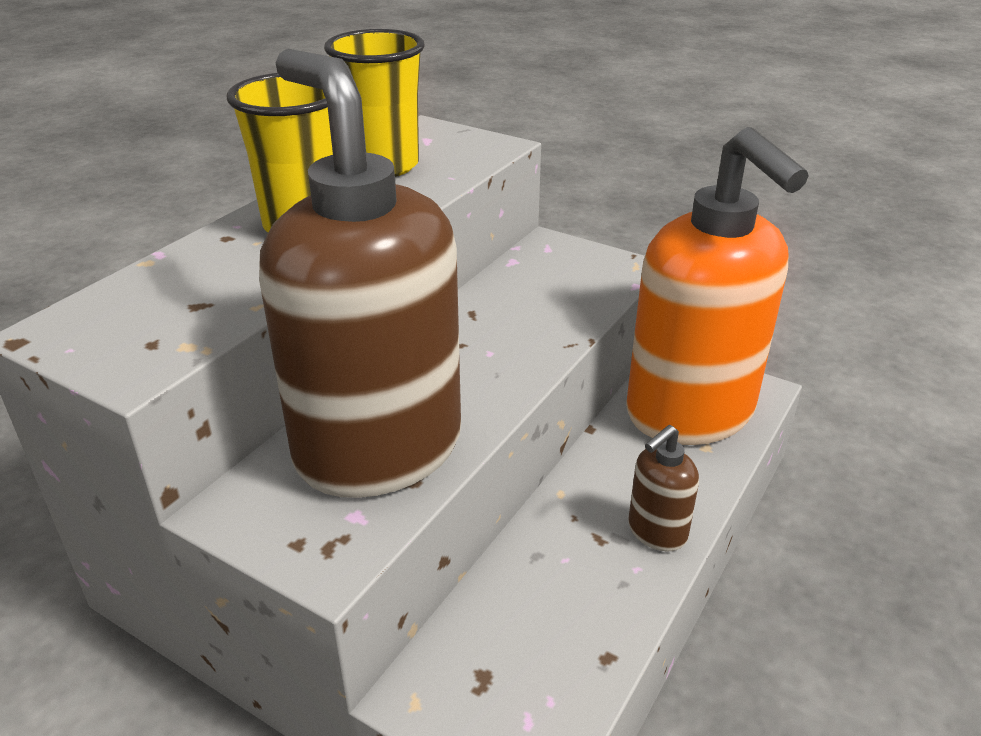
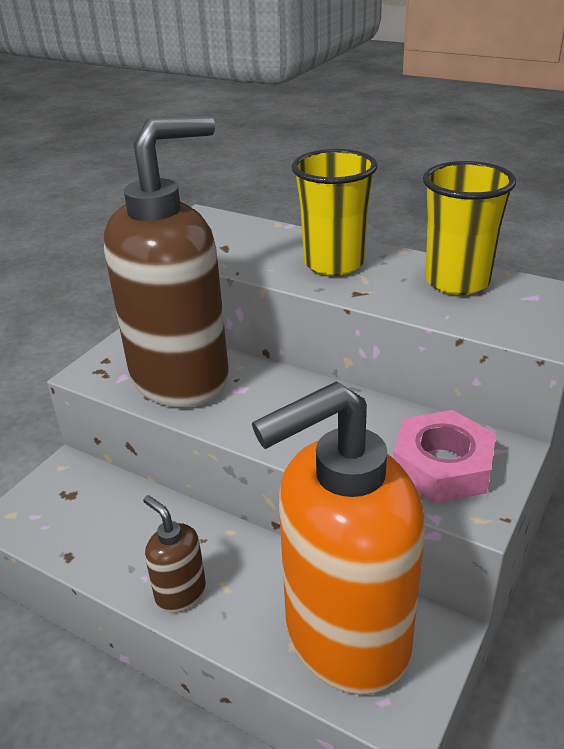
camera: 90 degrees right, 0 degrees up
(569, 274) = (442, 466): none -> pink nut

